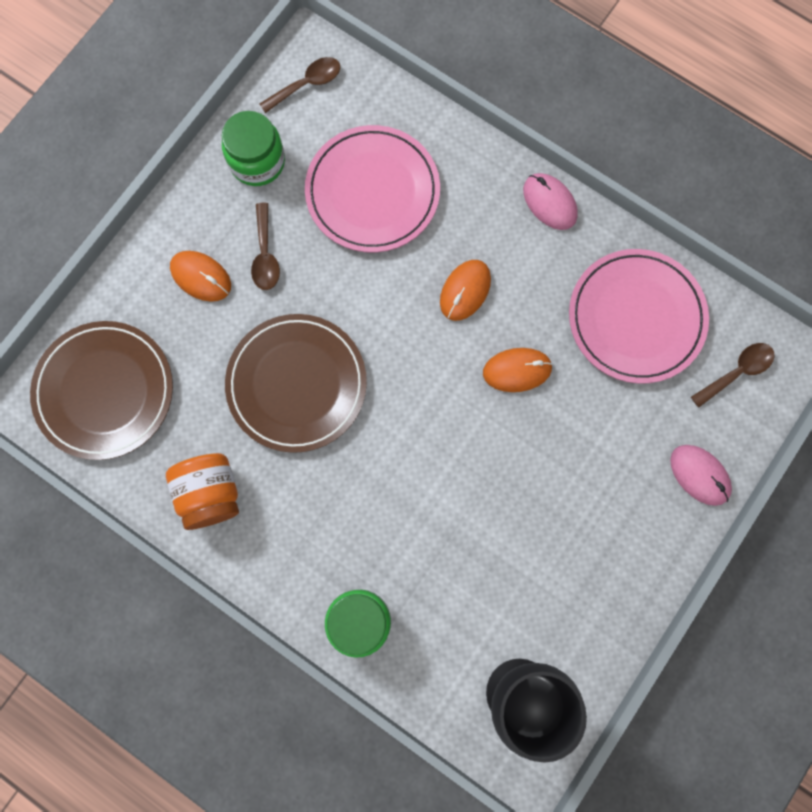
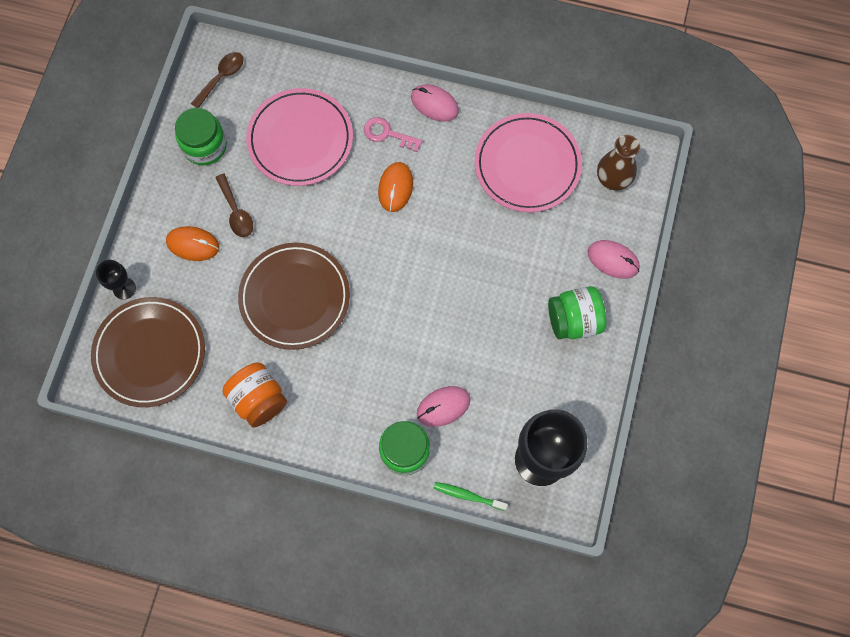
camera: 20 degrees left, 5 degrees down
(103, 302) = (124, 288): none -> black goblet
(415, 705) = (468, 495): none -> green toothbrush
(425, 583) = (443, 406): none -> pink mouse
(479, 220) = (387, 134): none -> pink key
(517, 370) = (454, 231): orange mouse -> none
(623, 534) = (573, 320): none -> green jar
(737, 372) = (613, 178): brown spoon -> brown vase

